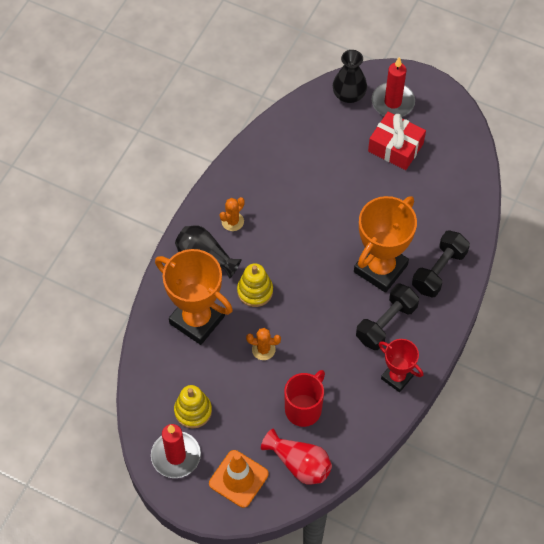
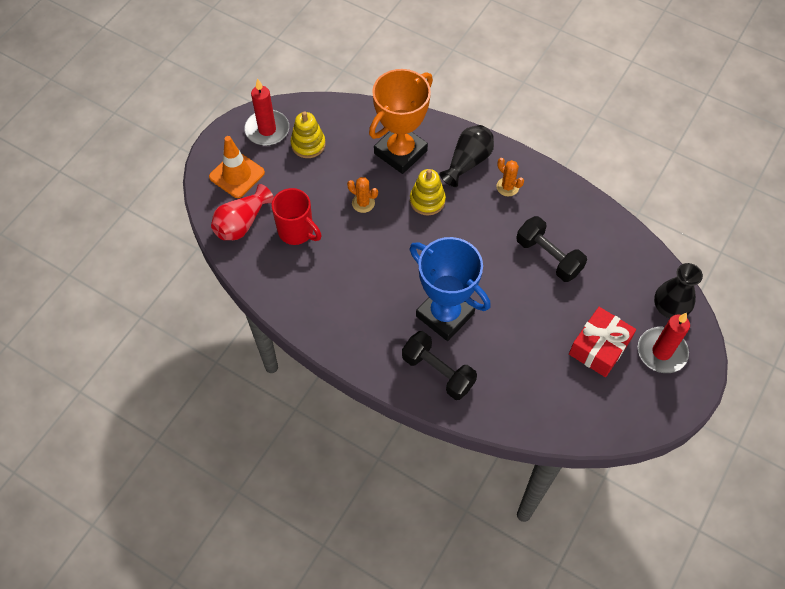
camera: 95 degrees right, 0 degrees up
(263, 349) = (363, 203): orange cactus -> orange cactus turned 75 degrees counterclockwise
(380, 268) = (445, 315): orange trophy -> blue trophy
(386, 323) = (380, 312): black dumbbell -> black dumbbell (548, 257)
(397, 377) = (318, 316): red trophy -> none

